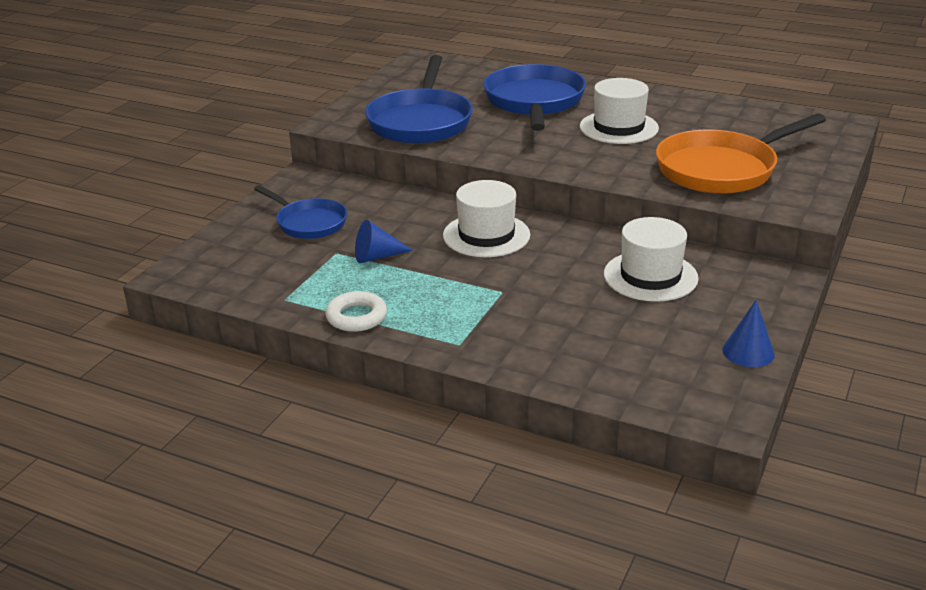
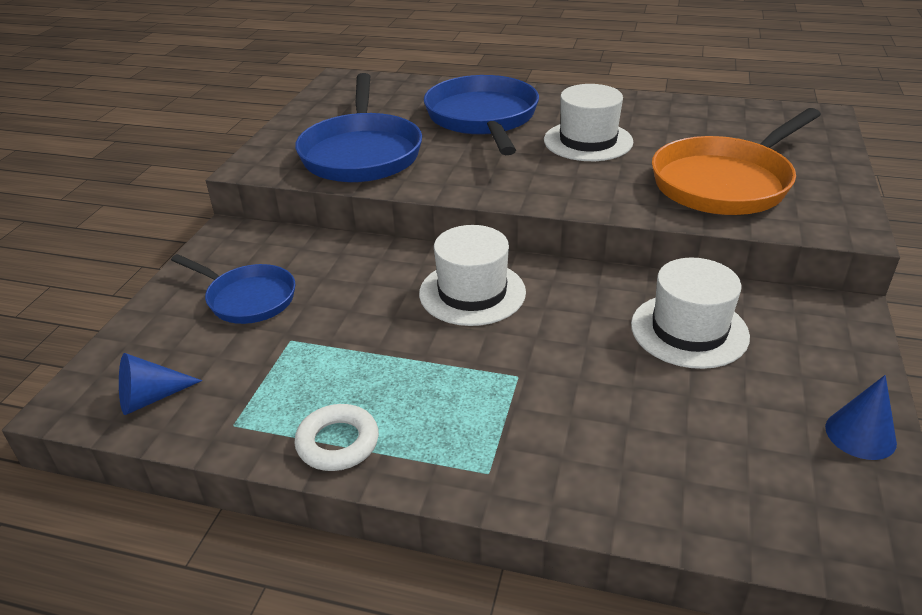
camera: 10 degrees left, 5 degrees up
(377, 256) = (344, 340): blue cone -> blue cone (150, 398)

